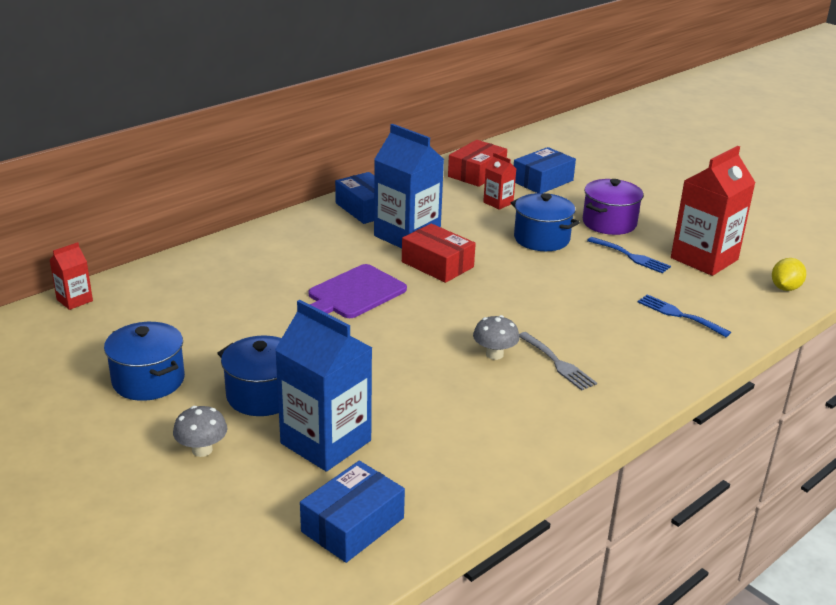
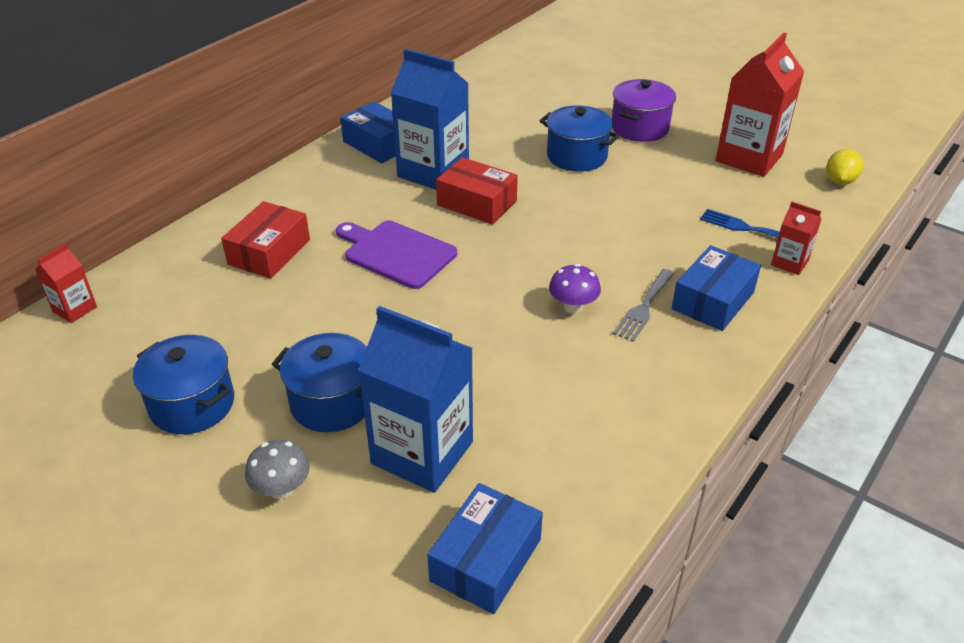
camera: 10 degrees left, 10 degrees up
(354, 294) = (396, 253): purple cutting board -> purple cutting board turned 90 degrees clockwise
(476, 173) = (484, 86): red box -> red box (269, 252)
(494, 354) = (573, 307): grey mushroom -> purple mushroom
(498, 203) = (517, 118): red carton -> red carton (789, 263)
(542, 181) = (555, 87): blue box -> blue box (713, 300)
(558, 363) = (643, 308): grey fork -> grey fork turned 75 degrees clockwise
(631, 256) = (675, 165): blue fork -> none

